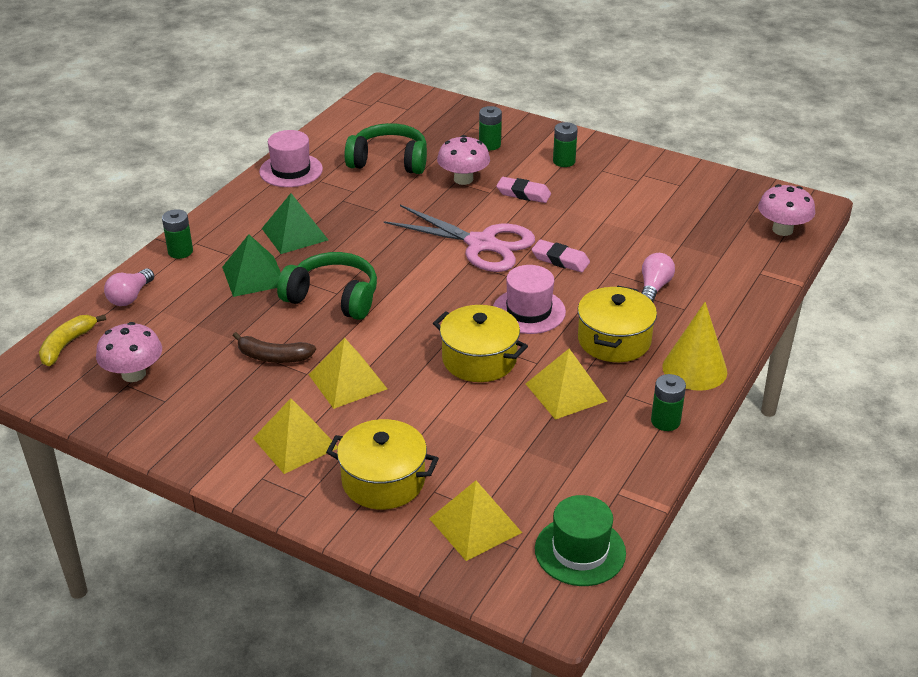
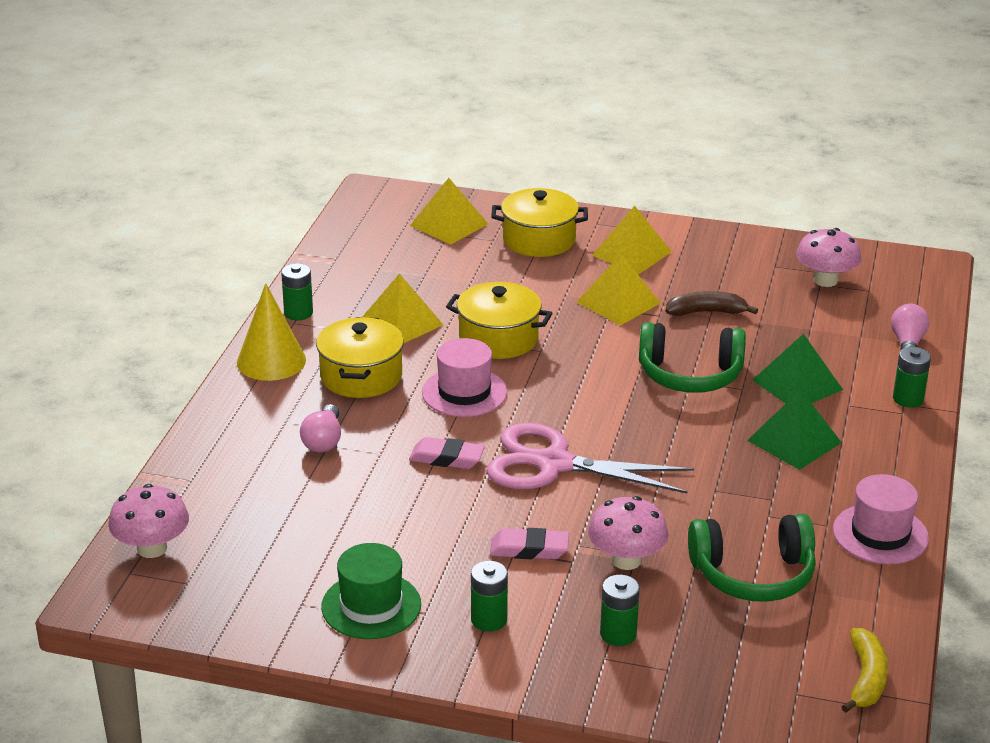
camera: 165 degrees right, 5 degrees down
(67, 345) = (917, 294): yellow banana -> yellow banana (866, 678)
(580, 551) = (360, 221): green hat -> green hat (371, 606)

